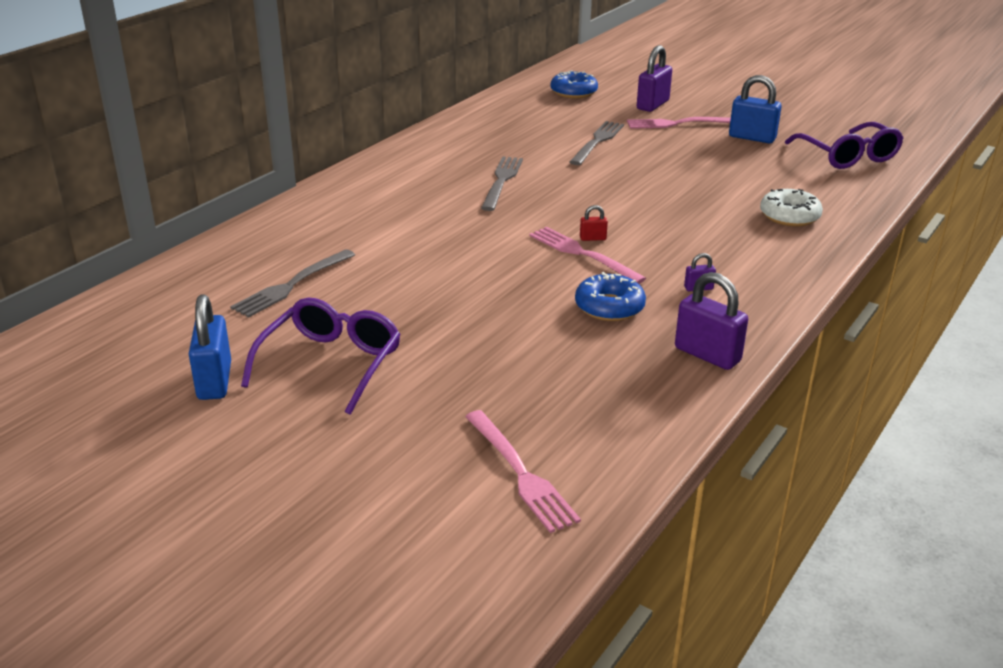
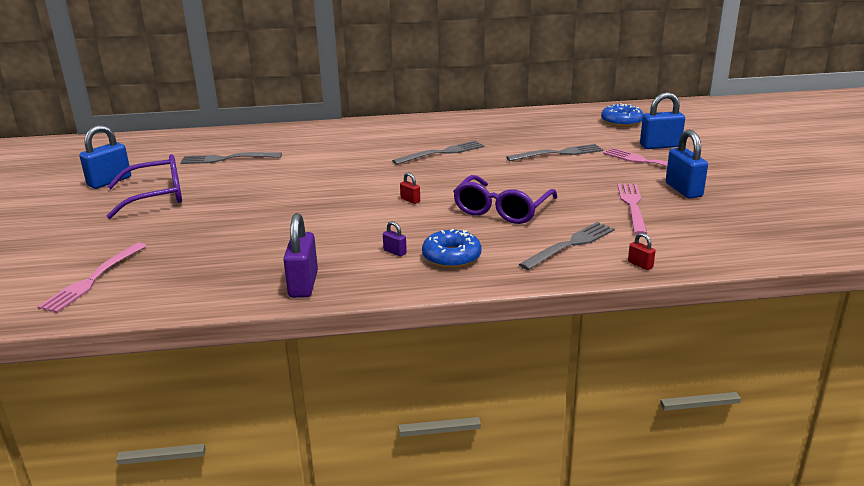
camera: 50 degrees right, 5 degrees down
(581, 254) = (383, 205): pink fork -> pink fork (632, 206)
(609, 307) = (323, 236): blue donut -> blue donut (451, 257)
(652, 105) = (660, 146): purple padlock -> blue padlock
(789, 216) = (571, 244): white donut -> grey fork
(848, 156) = (735, 230): purple glasses -> purple glasses (502, 210)
(859, 209) = (640, 265): none -> red padlock

